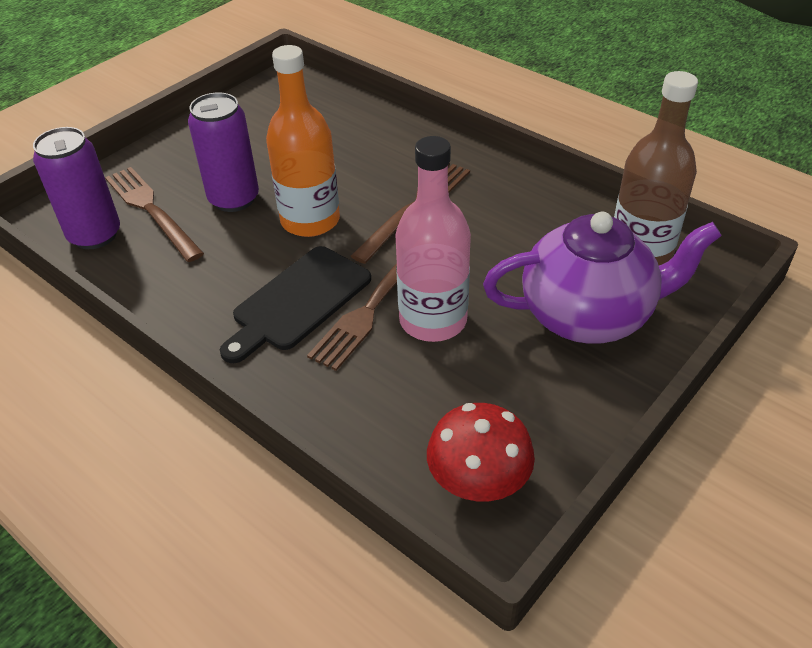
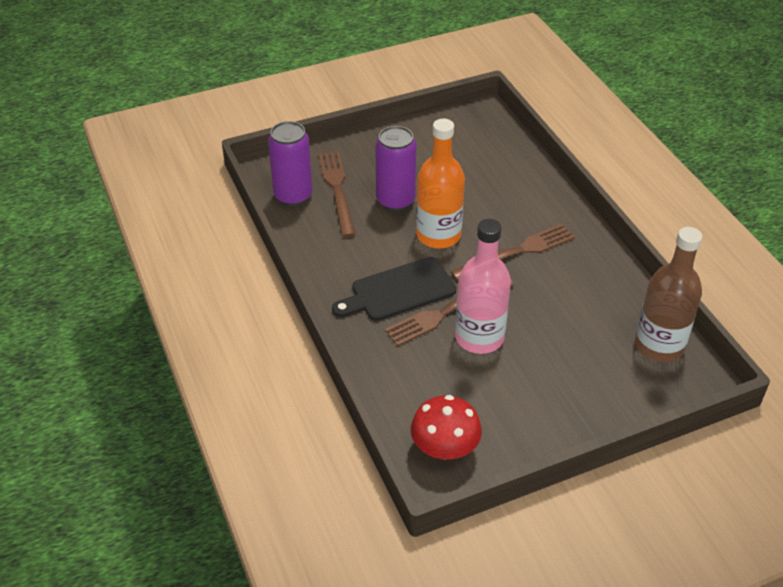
camera: 25 degrees right, 0 degrees up
(588, 315) = (588, 375): purple teapot -> none

